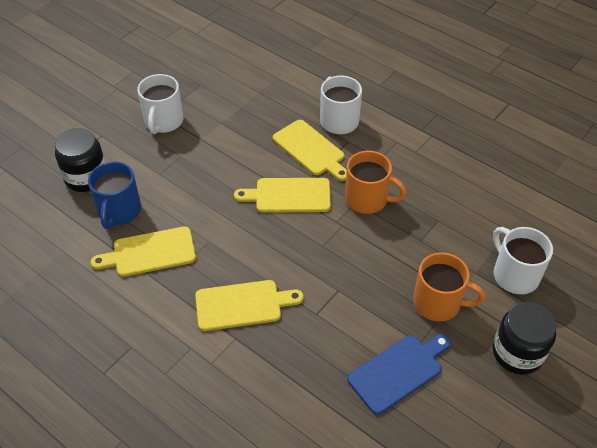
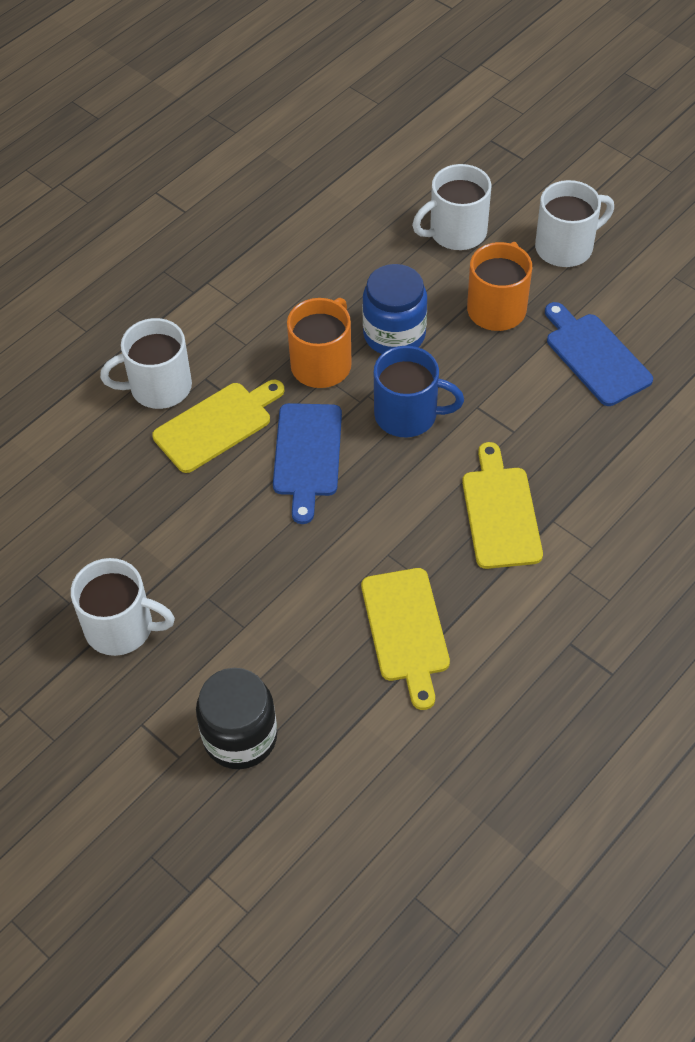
camera: 85 degrees left, 5 degrees up
(119, 211) = (320, 679): blue mug -> blue mug (408, 415)
(289, 195) = (307, 455): yellow cutting board -> blue cutting board
(401, 238) = (394, 334): none -> blue jar
(517, 353) = (566, 247): black jar -> white mug

